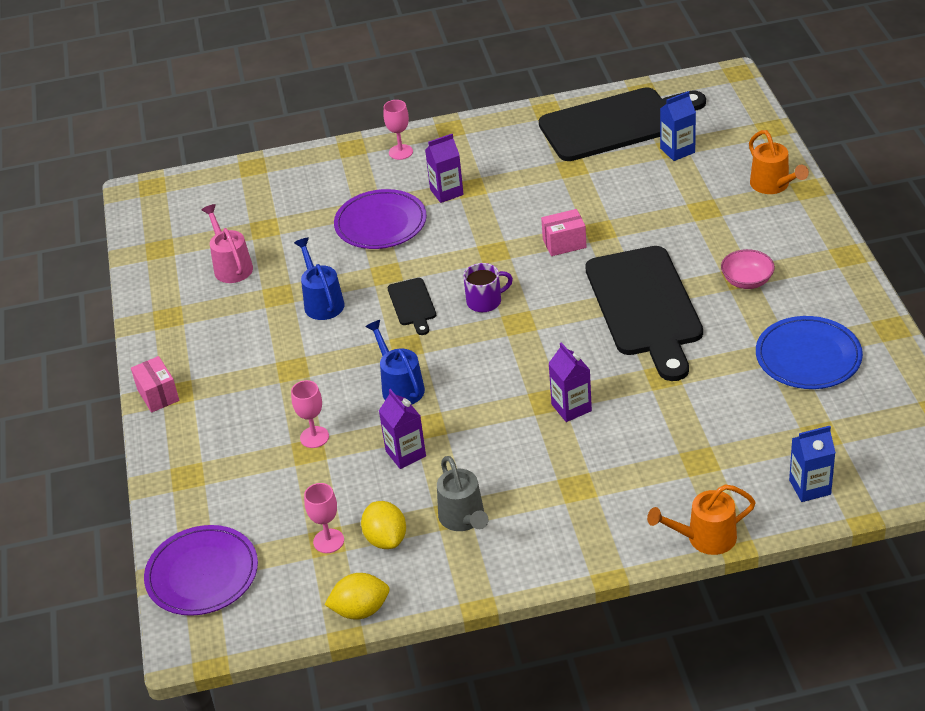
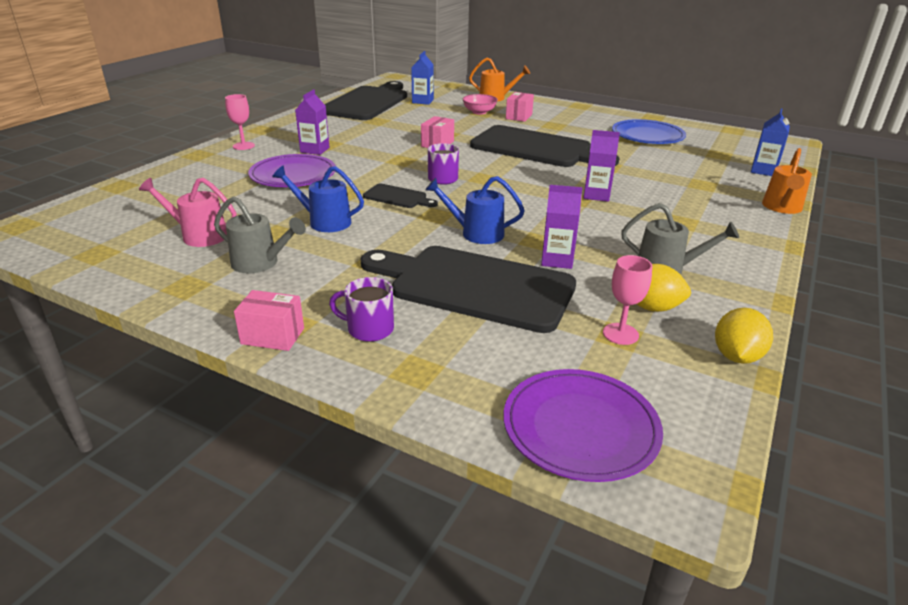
camera: 55 degrees left, 10 degrees down
(208, 427) = (369, 329): none -> purple mug
(229, 323) = (261, 263): none -> grey watering can
(314, 437) = (474, 286): pink goblet -> black cutting board
(731, 239) = (519, 116): none -> pink box
(747, 281) = (560, 125): pink bowl -> pink bowl (479, 112)

